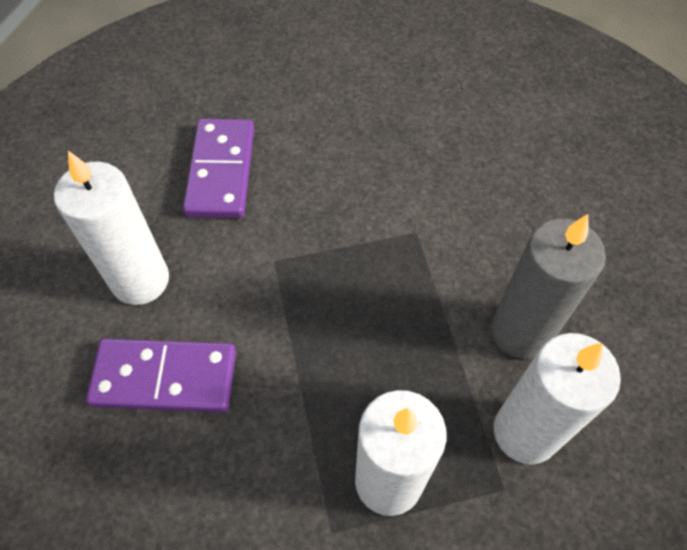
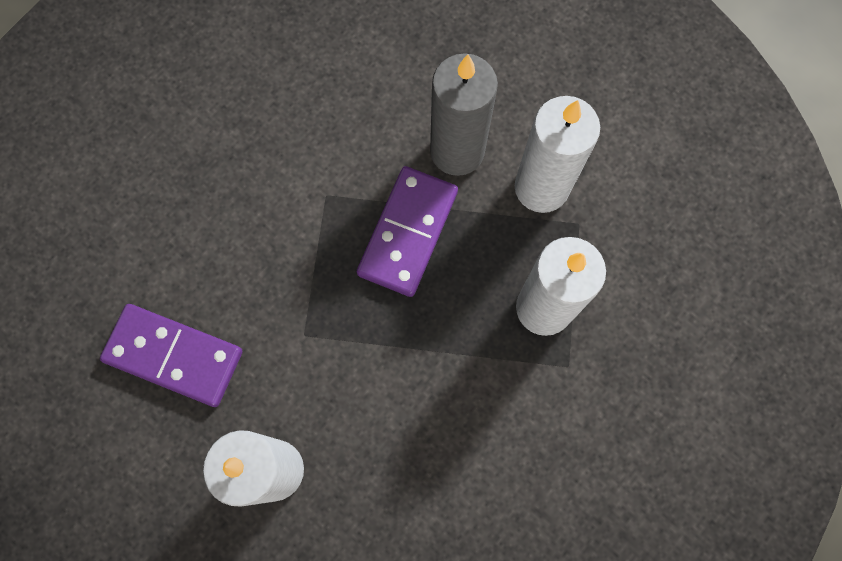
camera: 70 degrees left, 15 degrees up
(165, 377) = (387, 469): purple domino -> purple domino (407, 233)

